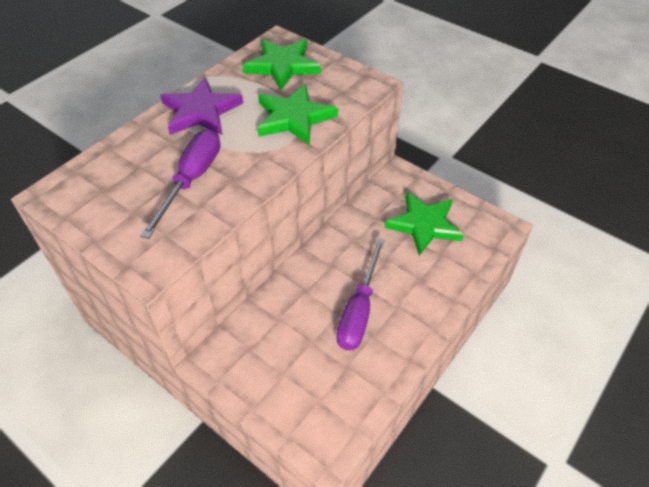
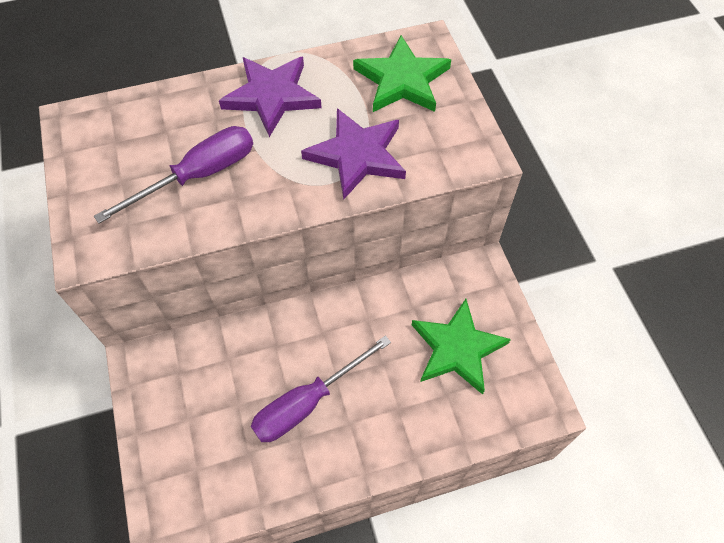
camera: 35 degrees right, 10 degrees up
(294, 118) = (357, 155): green star -> purple star

